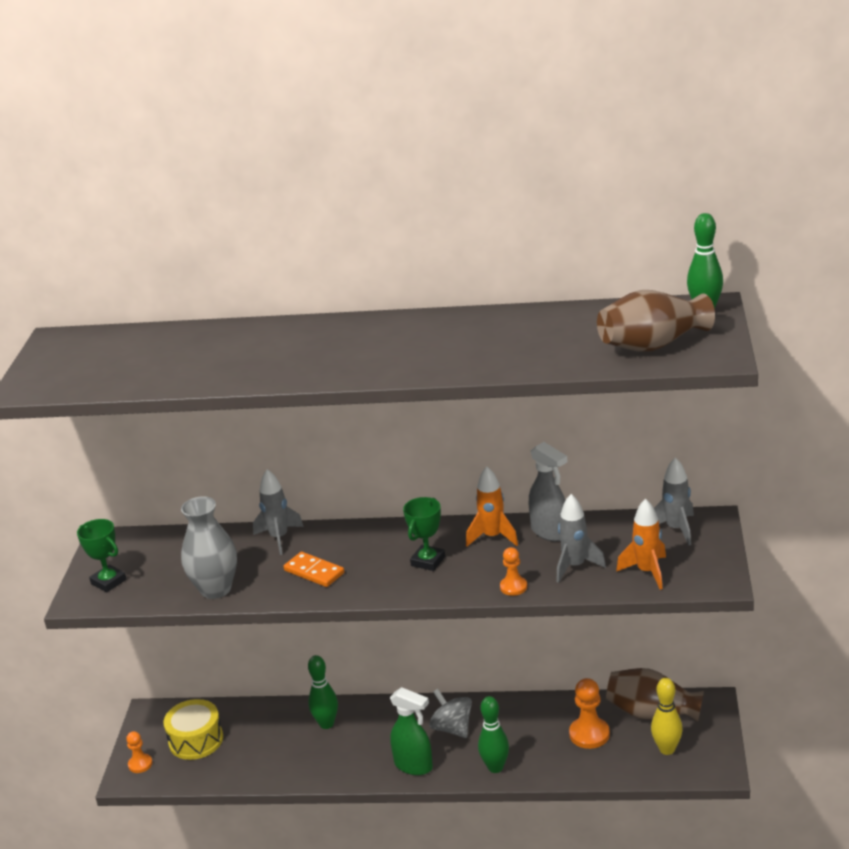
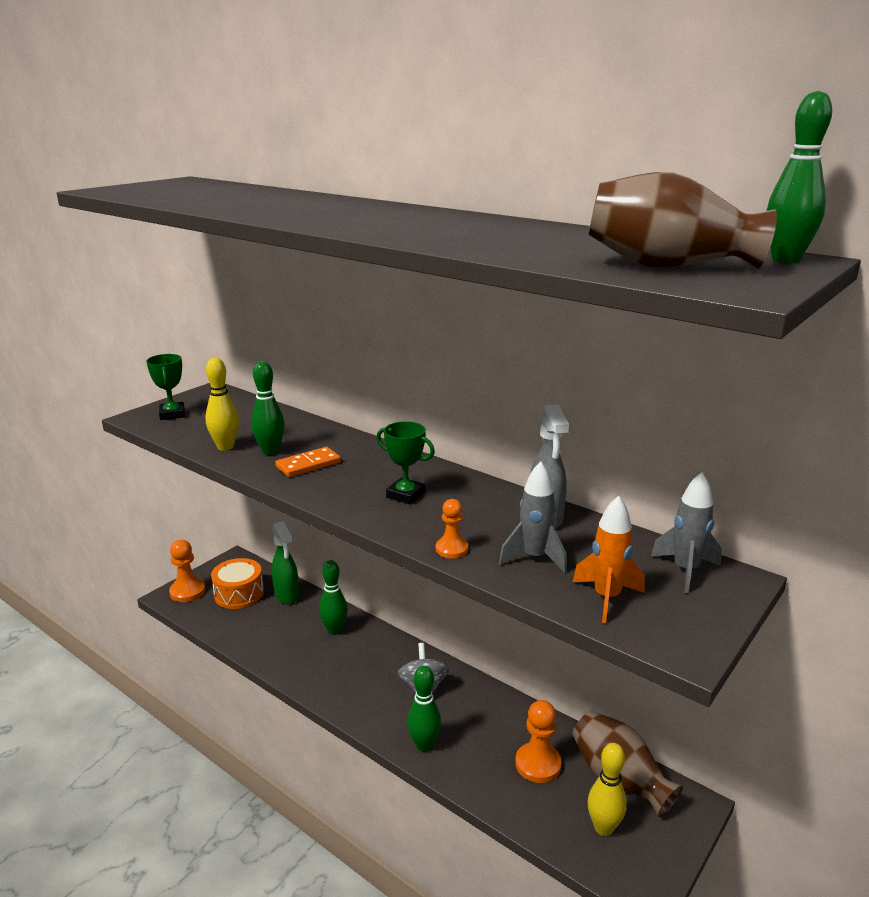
camera: 30 degrees right, 5 degrees down
(140, 764) = (187, 591): orange pawn -> orange pawn, size x1.64
(196, 740) = (239, 594): yellow drum -> orange drum
(216, 589) = (225, 447): grey vase -> yellow bowling pin
(263, 575) = (270, 451): none -> green bowling pin
(279, 538) = (319, 432): grey rocket -> none
(314, 572) = (308, 465): orange domino -> orange domino turned 75 degrees clockwise
(414, 766) = (361, 703): green spray bottle -> green spray bottle (287, 595)
(428, 561) = (405, 495): green trophy -> green trophy turned 60 degrees clockwise
(493, 537) = (487, 500): orange rocket -> none

